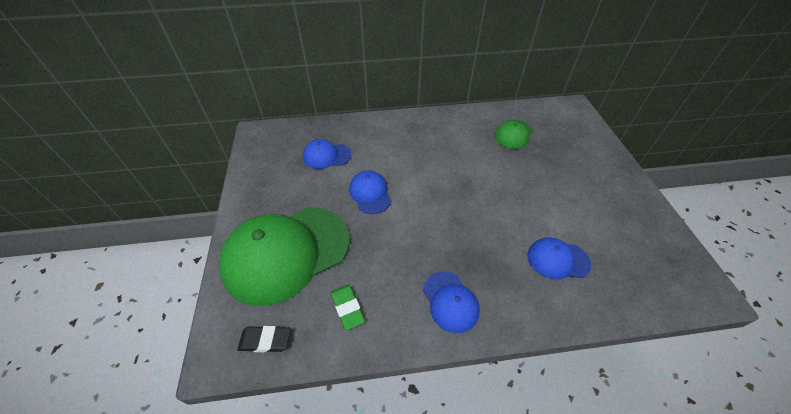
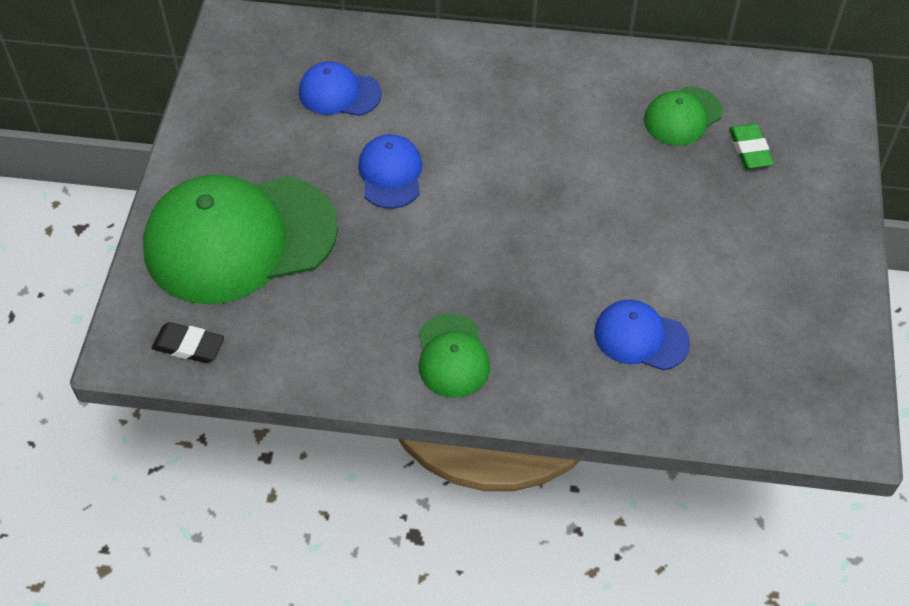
camera: 15 degrees right, 5 degrees up
(347, 308) = (306, 331): green eraser -> green eraser (749, 149)
(450, 301) = (452, 356): blue cap -> green cap

